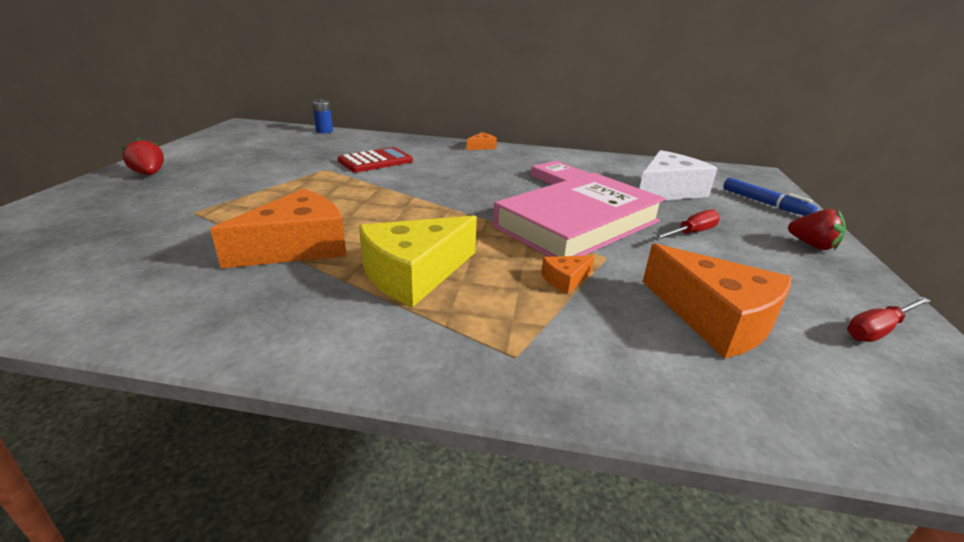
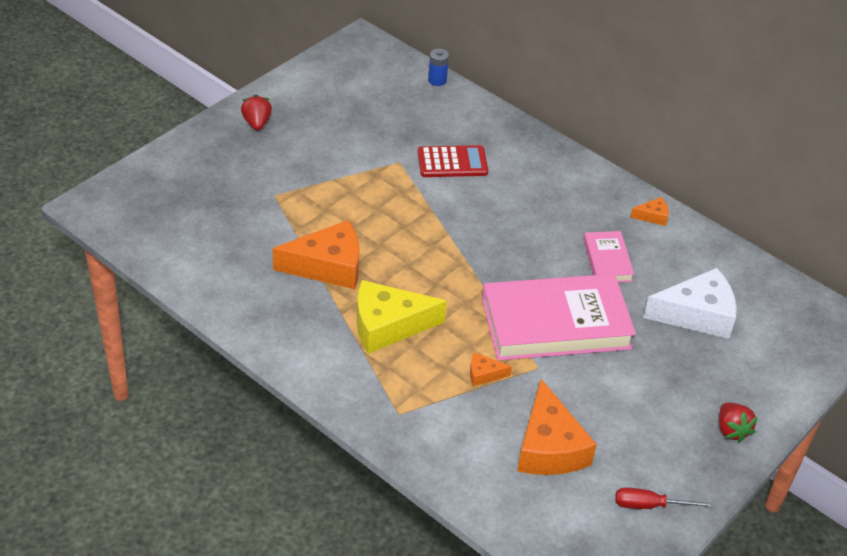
camera: 30 degrees right, 15 degrees up
(482, 147) = (581, 168): orange cheese -> orange cheese (652, 216)
(691, 233) = (641, 373): red screwdriver -> none
(765, 203) = (775, 370): blue marker -> none

